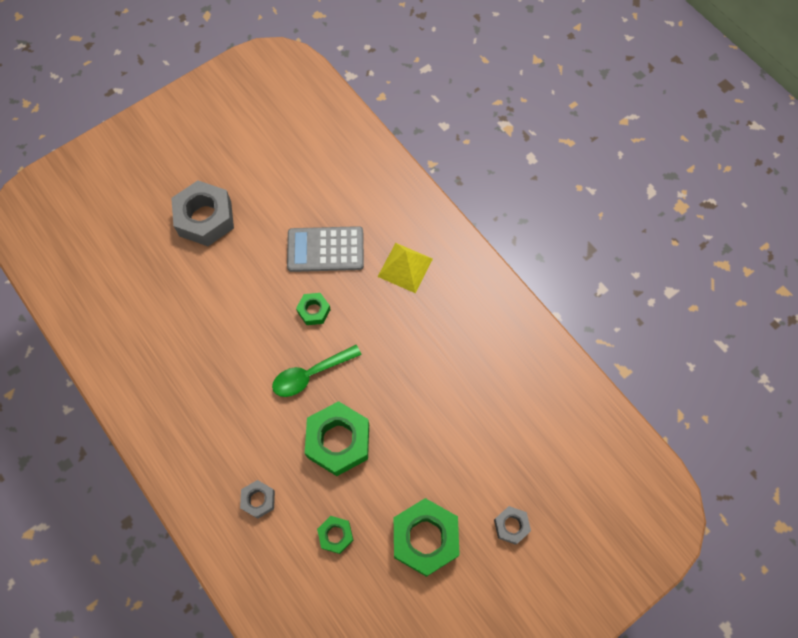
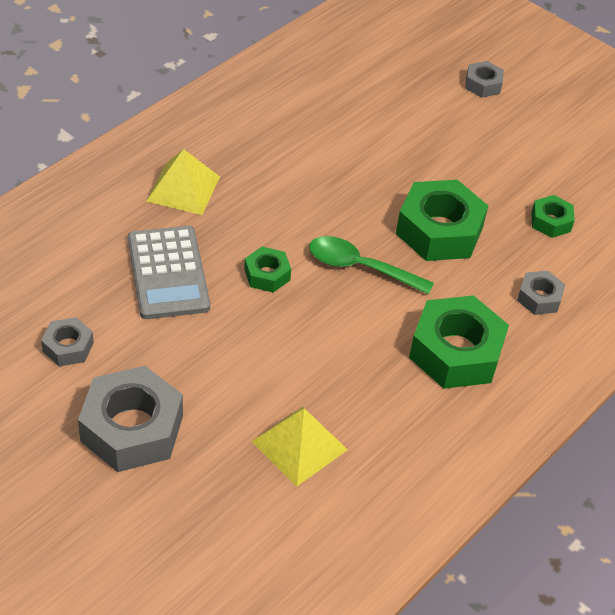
camera: 105 degrees left, 20 degrees down
(170, 308) = (299, 445): none -> yellow pyramid
(274, 189) = (68, 347): none -> grey nut
(310, 374) = (360, 267): green spoon -> green spoon turned 150 degrees clockwise
(425, 538) = (523, 148): green nut -> green nut (455, 352)

